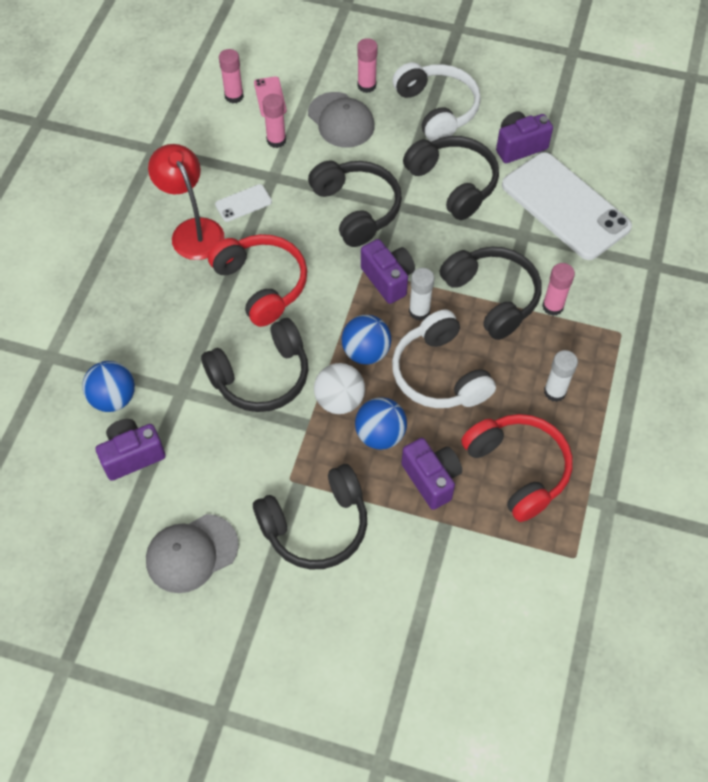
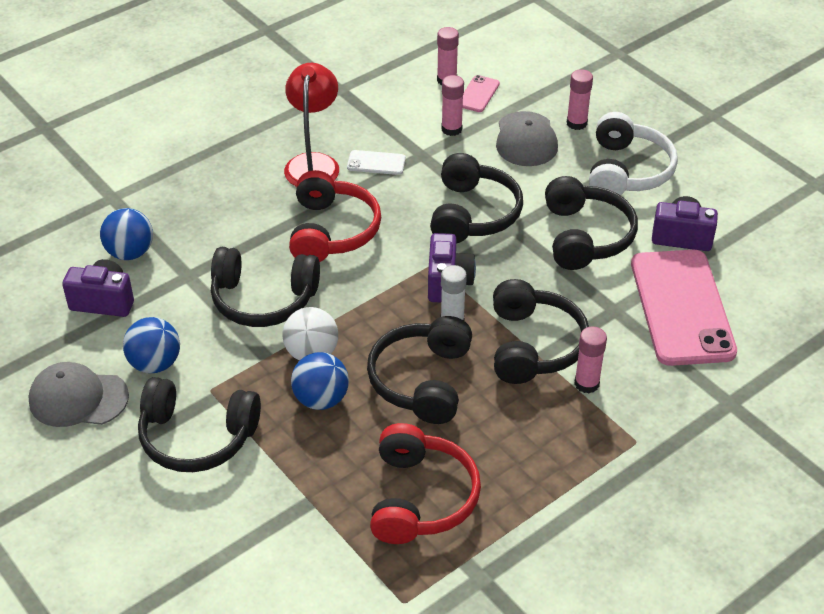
camera: 35 degrees right, 15 degrees down
(366, 352) = (372, 328): blue ball -> blue ball (155, 363)
(431, 479) = (332, 459): purple camera -> none
(439, 374) = (422, 381): white headphones -> black headphones
(554, 392) = (519, 454): white glue stick -> none
(565, 206) = (682, 307): white phone -> pink phone

